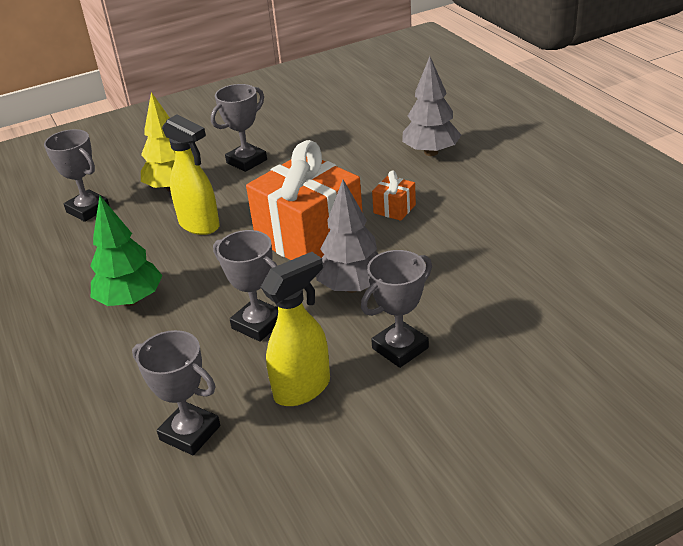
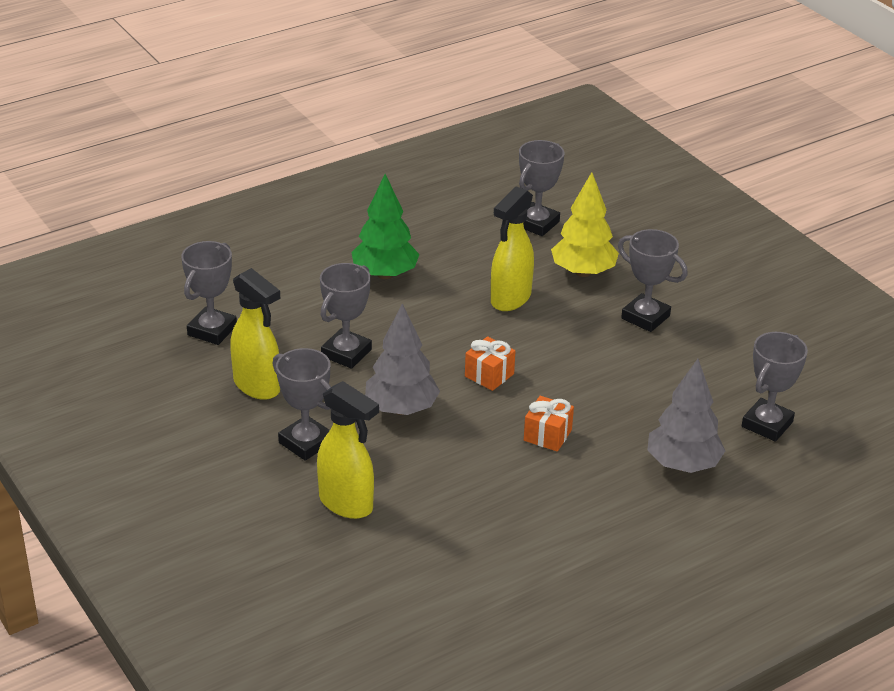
camera: 80 degrees right, 0 degrees up
(309, 237) = (489, 375): orange gift -> orange gift, size x0.42
(386, 119) = (767, 424): none -> grey trophy
(491, 318) = (346, 504): none -> yellow spray bottle

